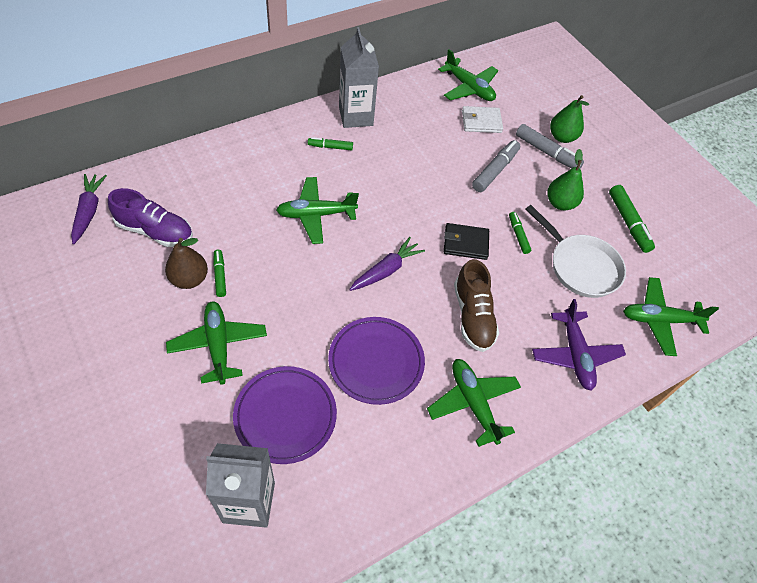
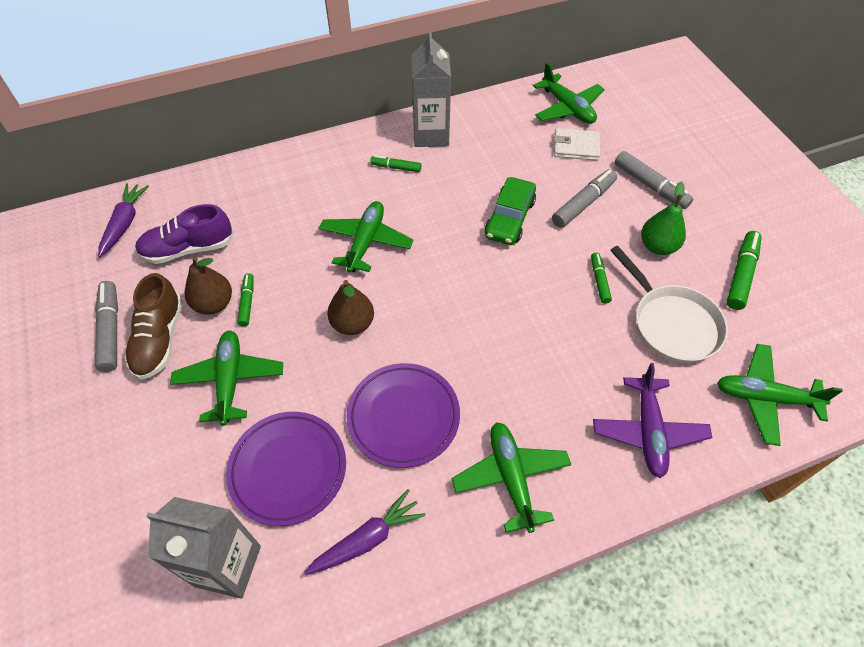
camera: 15 degrees right, 0 degrees up
(97, 310) = (110, 330): none -> grey marker
(155, 231) = (188, 249): purple shoe -> purple shoe turned 135 degrees clockwise
(316, 215) = (366, 242): green plane -> green plane turned 105 degrees clockwise
(318, 287) = (352, 324): none -> brown pear
(386, 270) = (434, 311): purple carrot -> purple carrot (366, 539)
(436, 187) = (509, 218): none -> green car
(465, 243) = (534, 286): black wallet -> none
(473, 316) = (528, 373): brown shoe -> brown shoe (159, 339)
(562, 137) = (672, 169): green pear -> none
(628, 222) = (741, 275): green marker -> green marker turned 150 degrees counterclockwise

